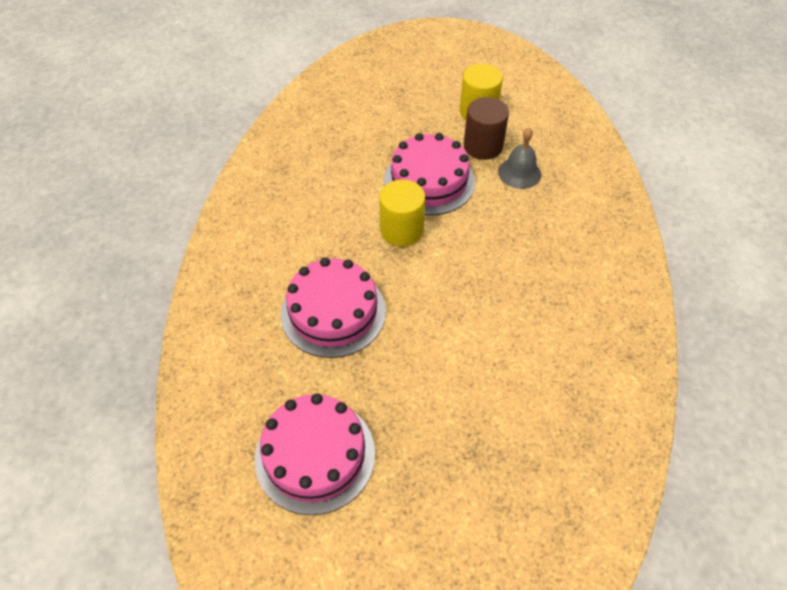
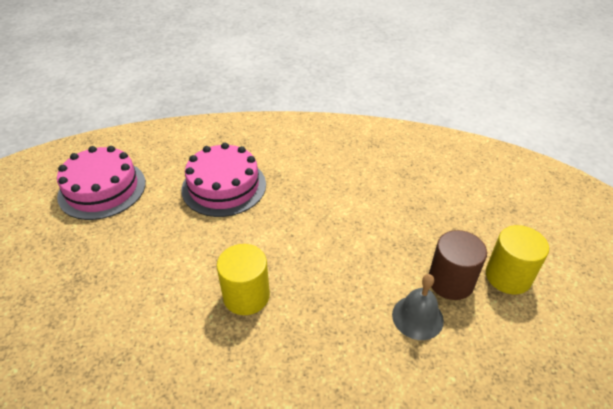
camera: 85 degrees right, 10 degrees down
(401, 230) = (315, 221): yellow cylinder -> yellow cylinder (246, 296)
(429, 181) = (383, 237): pink cake -> none

